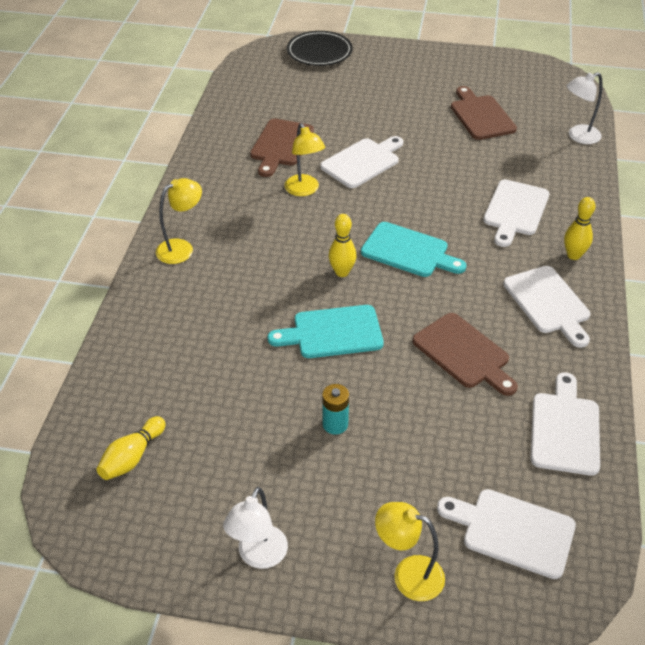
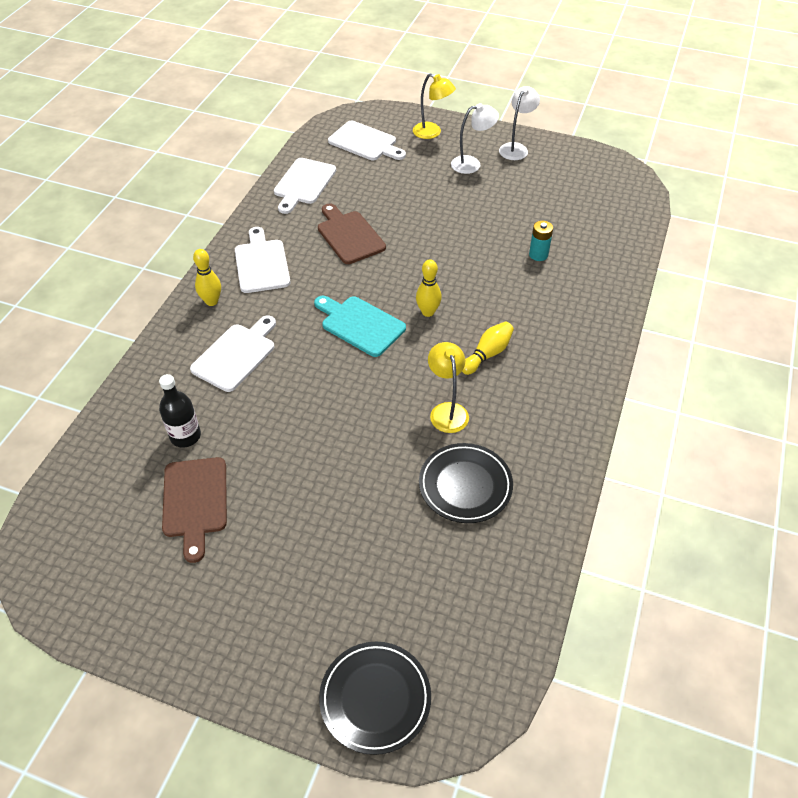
camera: 170 degrees left, 5 degrees up
(132, 457) = (598, 201): yellow bowling pin -> yellow bowling pin (487, 354)
(181, 248) = (578, 356): yellow lamp -> none
(281, 145) = (465, 485): brown cutting board -> black plate
(332, 332) = (447, 262): turquoise cutting board -> none
(335, 424) = (458, 203): turquoise battery -> turquoise battery (538, 254)
(363, 162) = (371, 443): white cutting board -> none
(516, 150) = (185, 436): none -> black bottle
(578, 136) = (100, 447): white lamp -> white lamp (472, 164)

